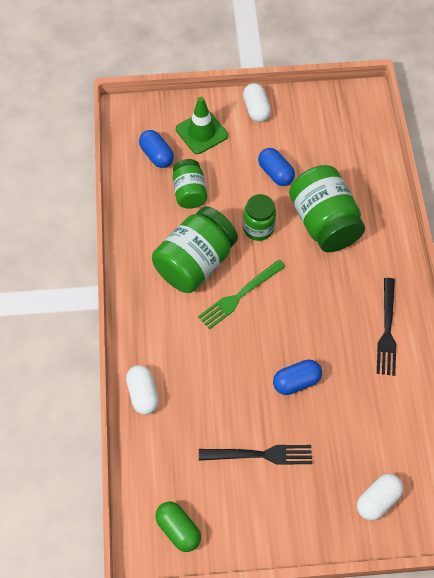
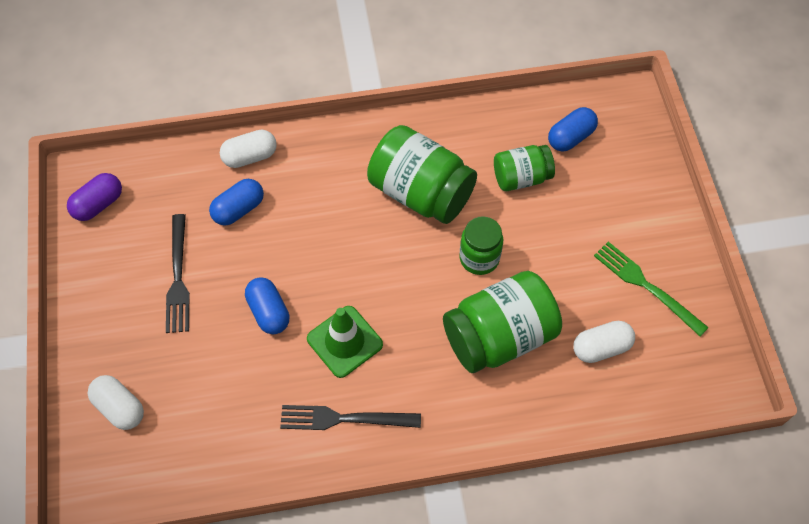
camera: 85 degrees right, 0 degrees up
(178, 529) = (98, 204): green capsule -> purple capsule
(201, 132) = (616, 183): green traffic cone -> green traffic cone (344, 341)
(239, 295) = (380, 243): green fork -> green fork (646, 286)
(256, 109) = (669, 244): white capsule -> white capsule (601, 347)
(275, 173) = (568, 274): blue capsule -> blue capsule (239, 209)

